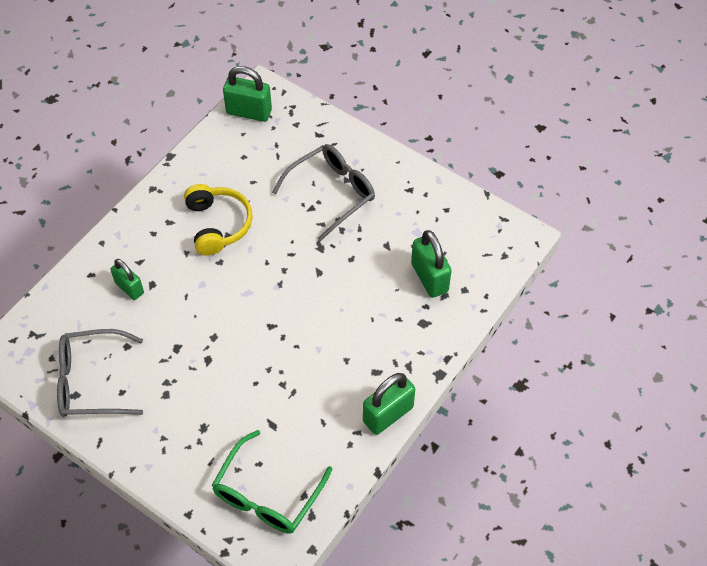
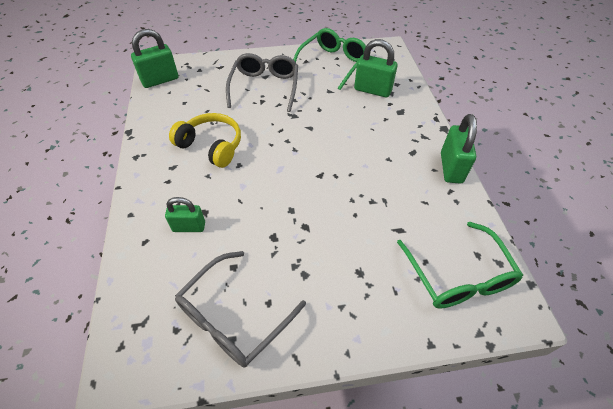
camera: 45 degrees left, 5 degrees down
(432, 213) = (333, 63): none -> green glasses

